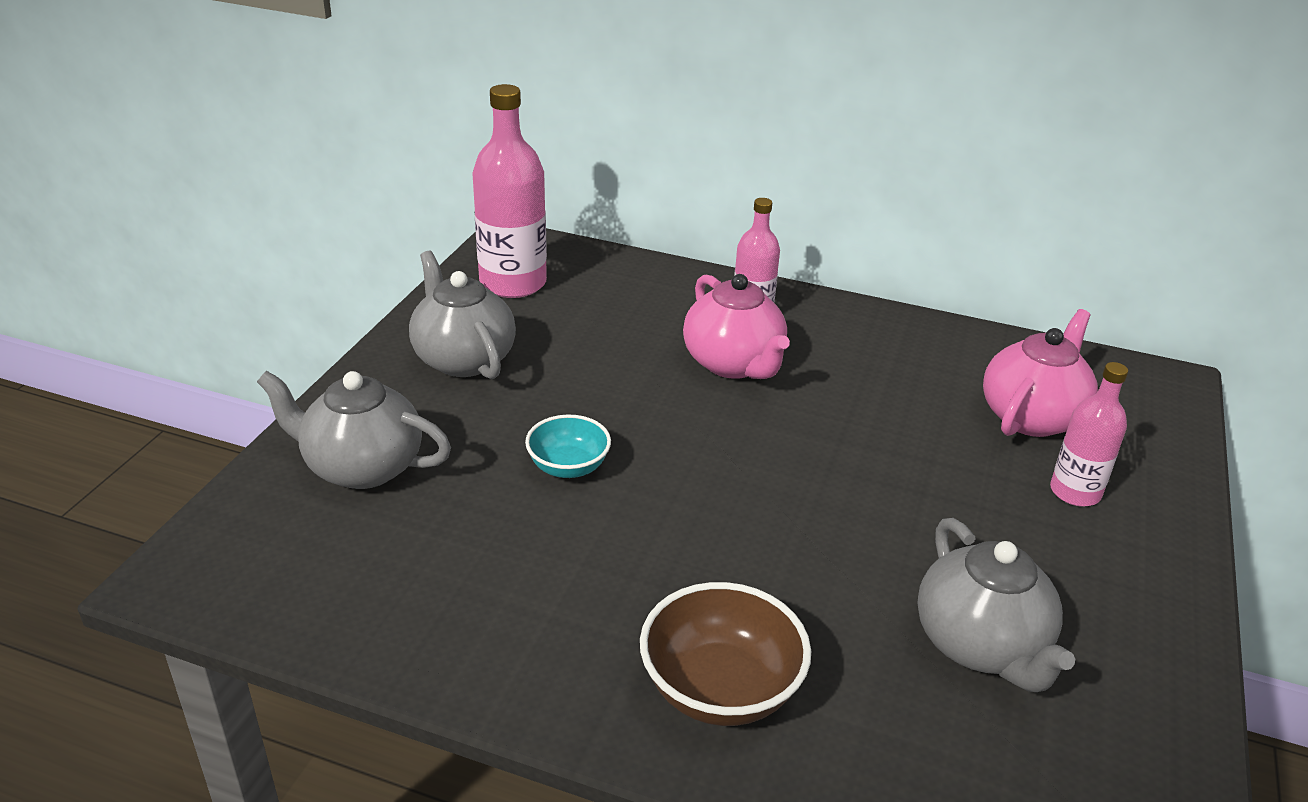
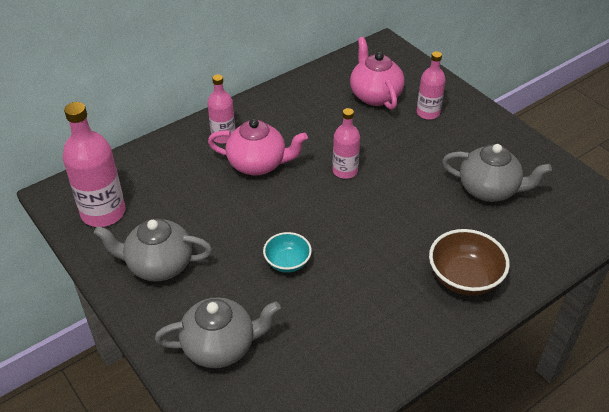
camera: 55 degrees left, 10 degrees up
(362, 467) = (220, 346): grey teapot -> grey teapot turned 150 degrees counterclockwise
(818, 451) = (345, 171): none -> pink bottle

